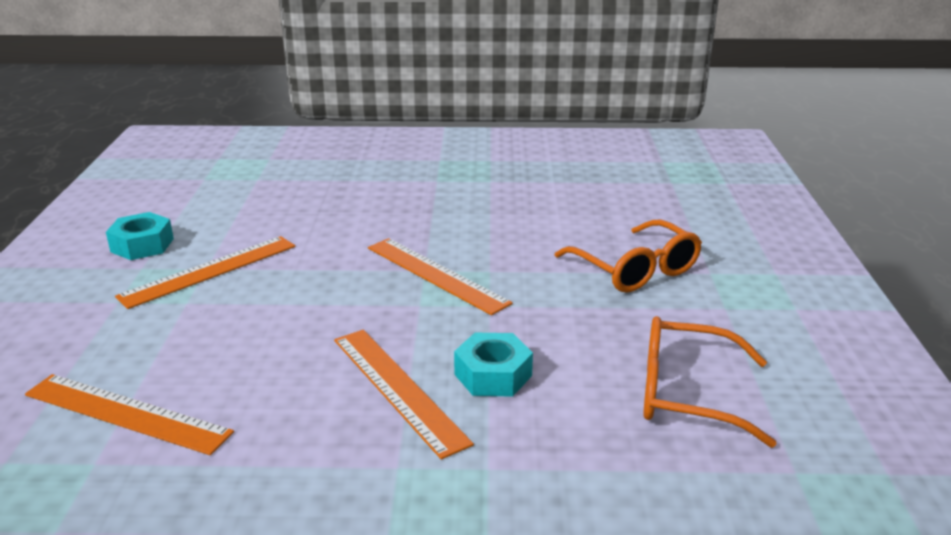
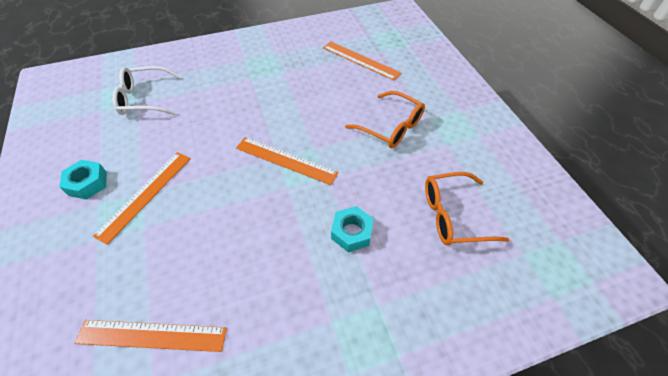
camera: 20 degrees left, 25 degrees up
(270, 177) = (145, 98): none -> white glasses
(398, 389) = (305, 260): orange ruler -> orange ruler (360, 60)

